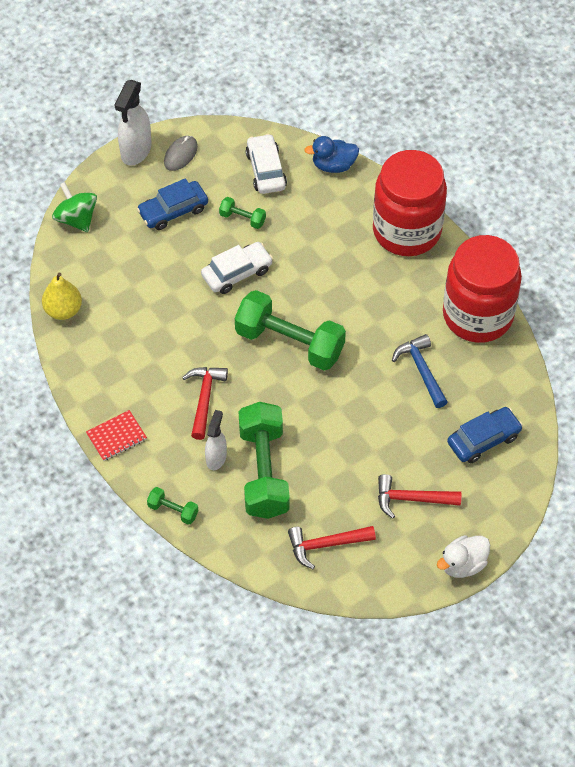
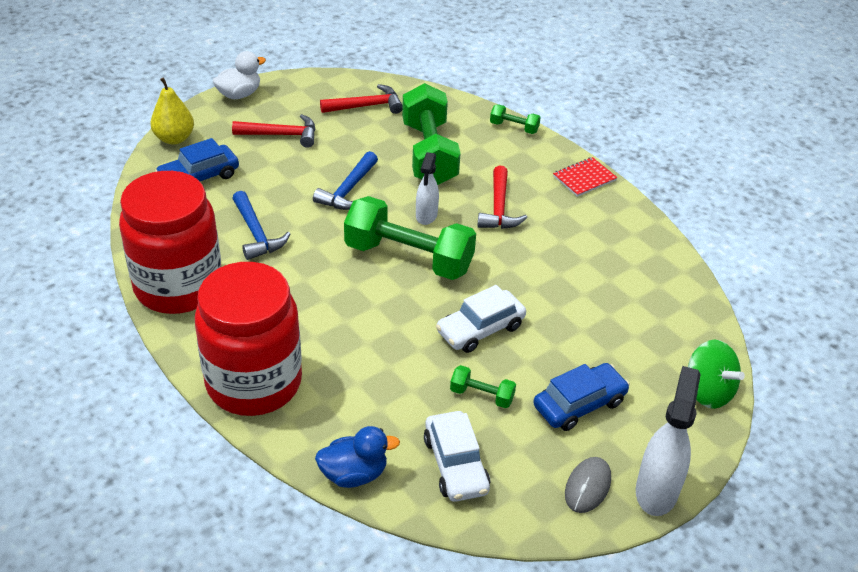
camera: 175 degrees right, 15 degrees down
(63, 310) = (683, 287): yellow pear -> yellow pear (174, 138)
(216, 458) = (478, 163): white spray bottle -> white spray bottle (426, 216)
(342, 422) = (348, 190): none -> blue hammer

